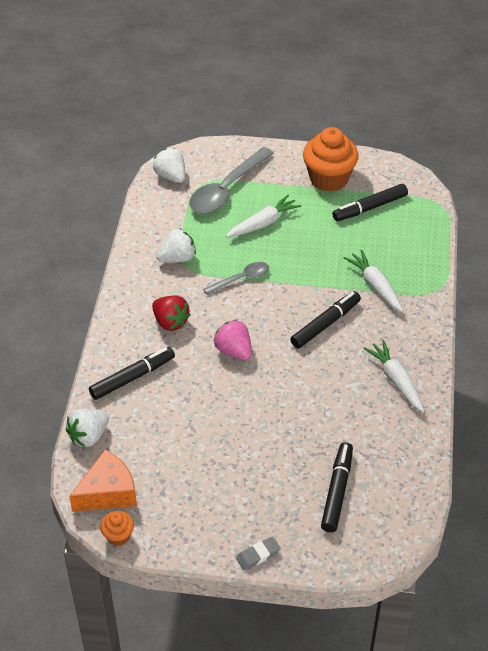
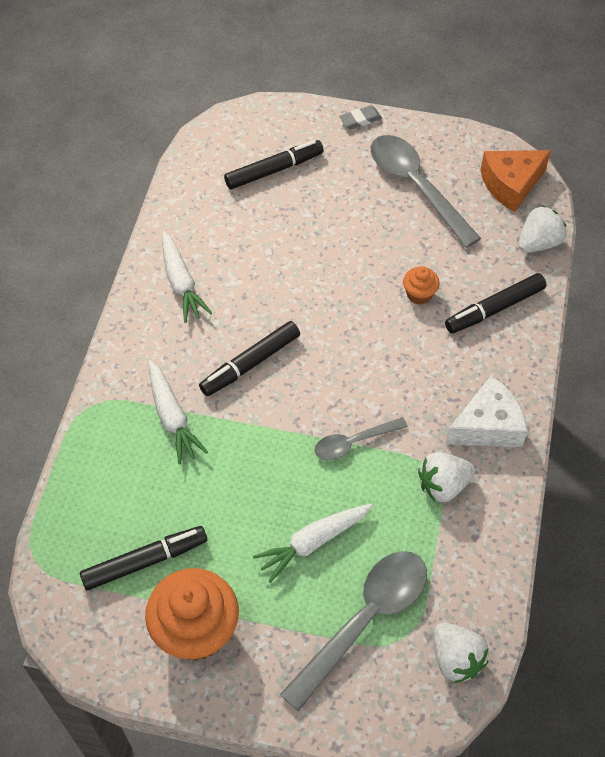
camera: 175 degrees left, 10 degrees up
(118, 536) = (496, 144): orange cupcake -> orange cupcake (419, 294)
(144, 295) = (487, 426): none -> white cheese
(170, 322) = (450, 381): red strawberry -> none
(199, 483) = (416, 187): none -> grey spoon
(234, 351) = (370, 335): pink strawberry -> none
(337, 491) = (274, 170): black marker -> black marker turned 135 degrees counterclockwise

